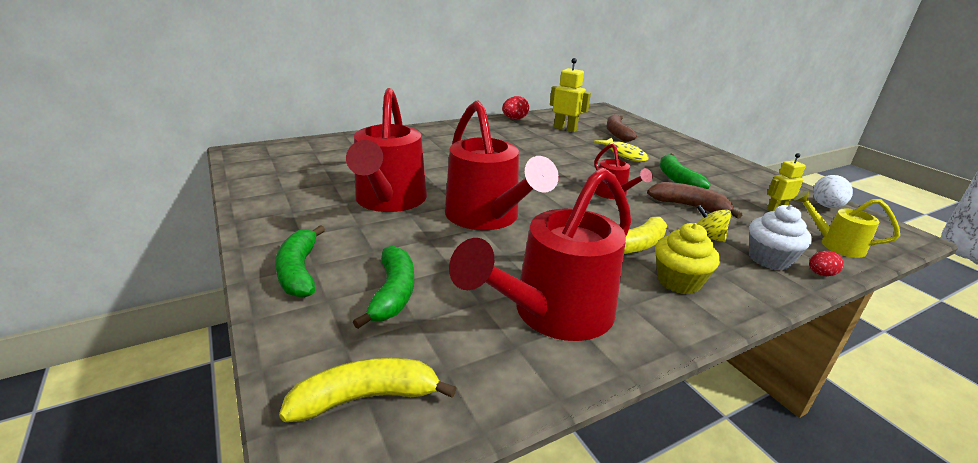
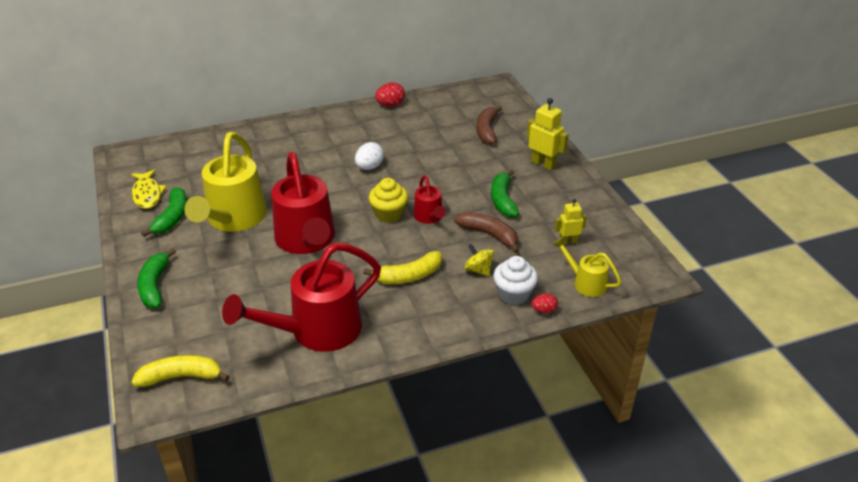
camera: 10 degrees right, 10 degrees up
(389, 201) = (233, 219): red watering can -> yellow watering can
(393, 293) = (214, 308): green banana -> green banana (172, 217)
(565, 129) = (436, 122): yellow robot -> yellow robot (543, 164)
(624, 154) = (474, 163): yellow fish -> yellow fish (147, 194)
(678, 281) = (424, 310): yellow cupcake -> yellow cupcake (389, 214)
(826, 206) = (621, 239): white egg -> white egg (369, 167)

